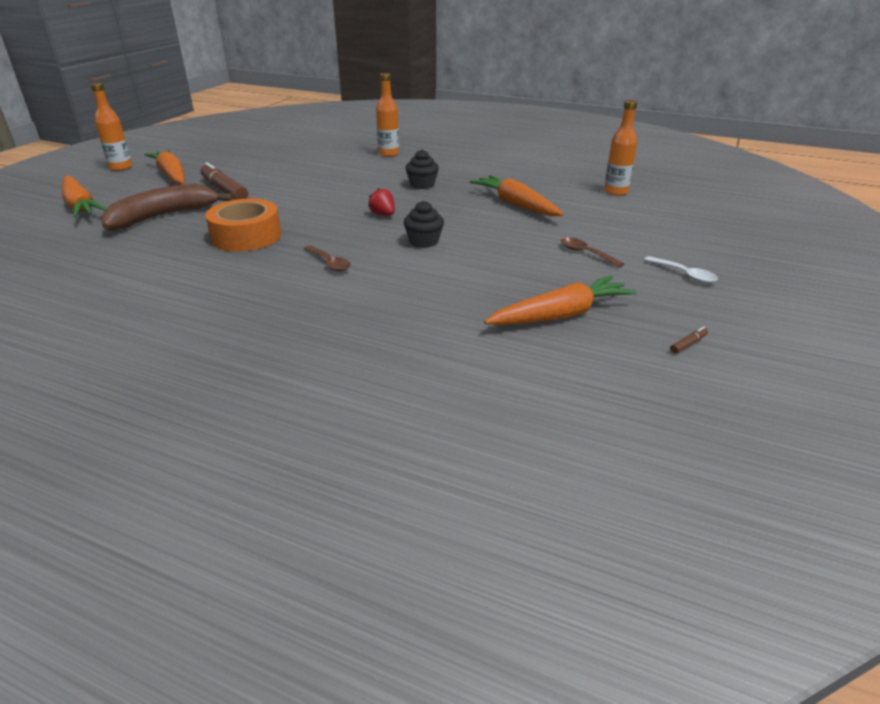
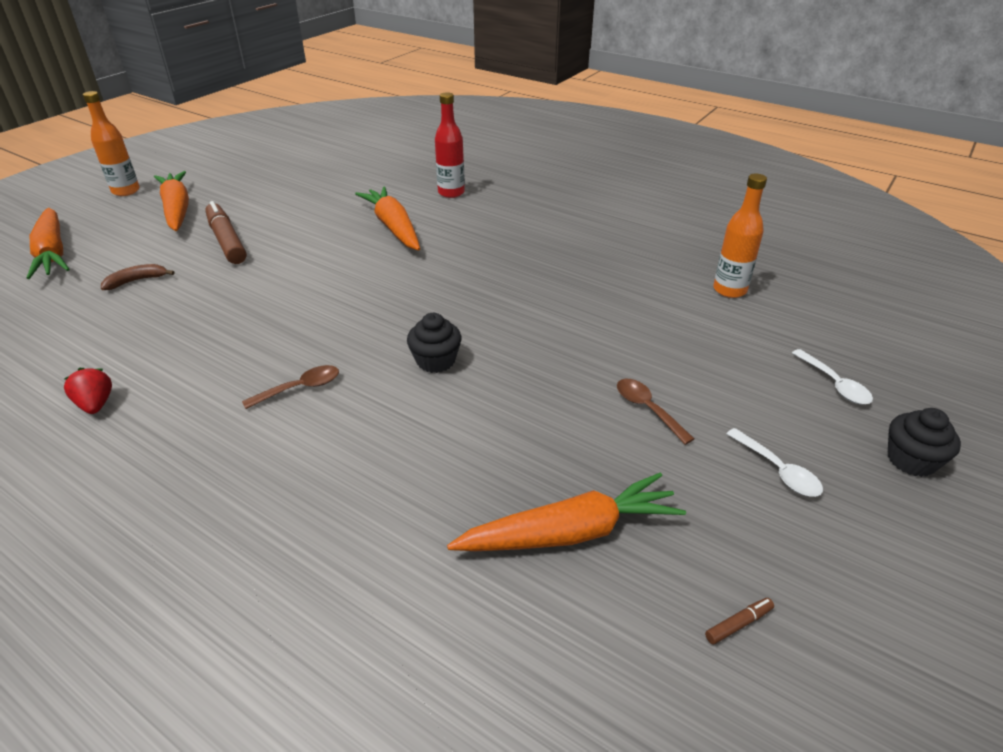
camera: 10 degrees right, 5 degrees up
(163, 217) = (136, 281): brown banana -> brown banana, size x0.43
(246, 236) = (219, 326): orange tape -> none
(329, 263) = (300, 388): brown spoon -> brown spoon turned 90 degrees counterclockwise
(383, 215) = (402, 304): red strawberry -> red strawberry (96, 404)
(389, 154) = (451, 193): orange bottle -> red bottle
(422, 185) = (472, 253): black cupcake -> black cupcake (911, 460)
(516, 205) = (582, 302): orange carrot -> orange carrot (393, 227)
(704, 232) = (834, 384): none -> white spoon

